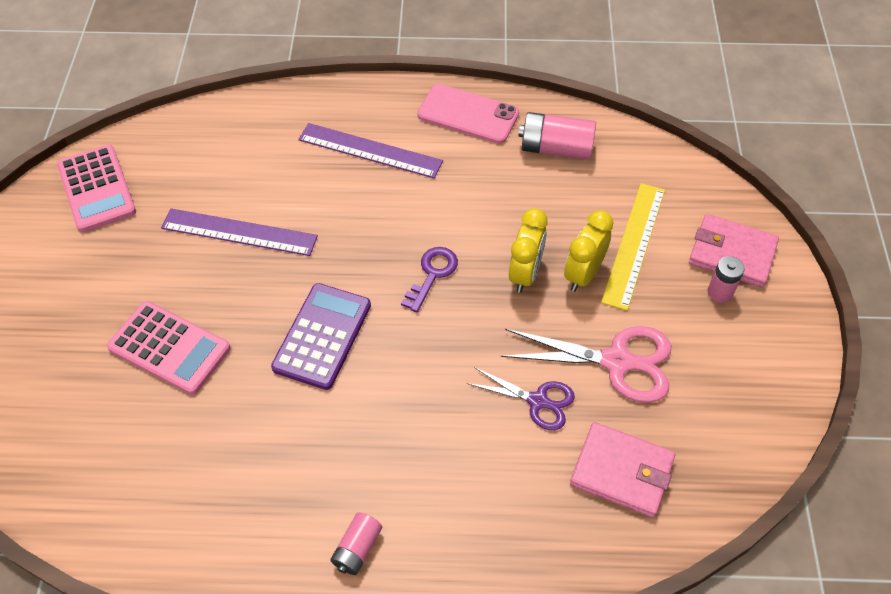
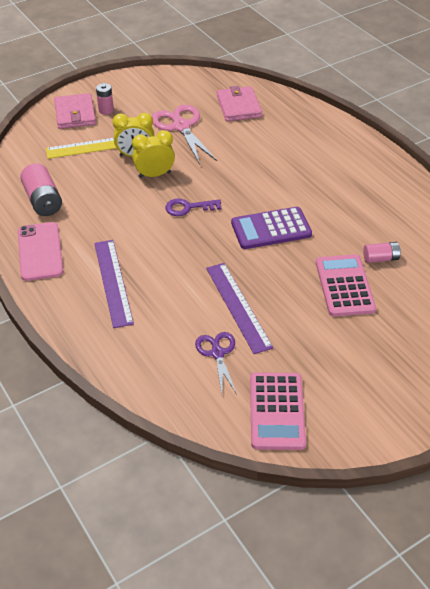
camera: 125 degrees left, 10 degrees down
(97, 189) = (276, 411): pink calculator -> pink calculator turned 150 degrees clockwise
(357, 548) = (360, 162): pink battery -> pink battery (380, 259)
(537, 401) = (229, 141): purple scissors -> purple scissors (217, 353)

